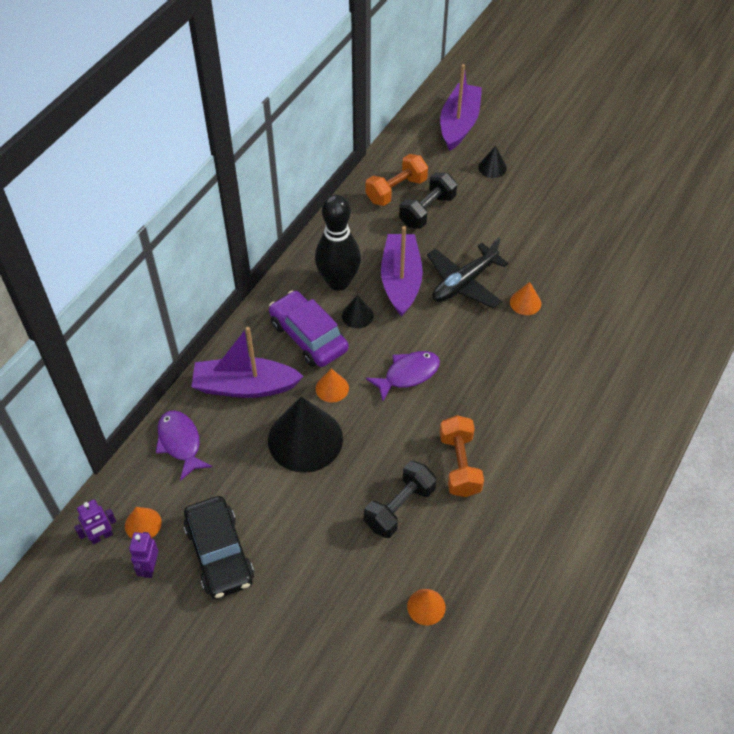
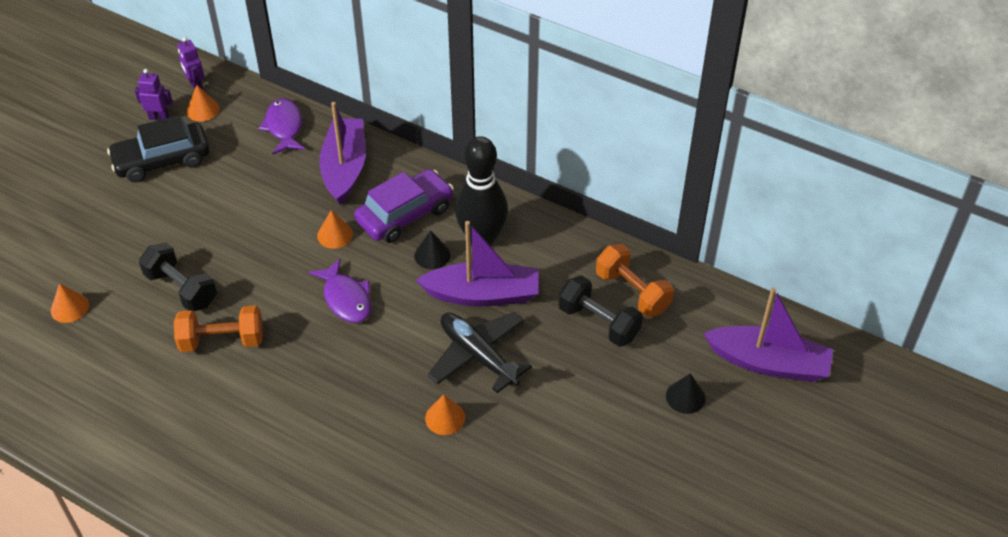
camera: 90 degrees right, 5 degrees down
(180, 443) = (284, 127): purple fish -> purple fish turned 75 degrees counterclockwise
(305, 439) = (274, 215): black cone -> none

